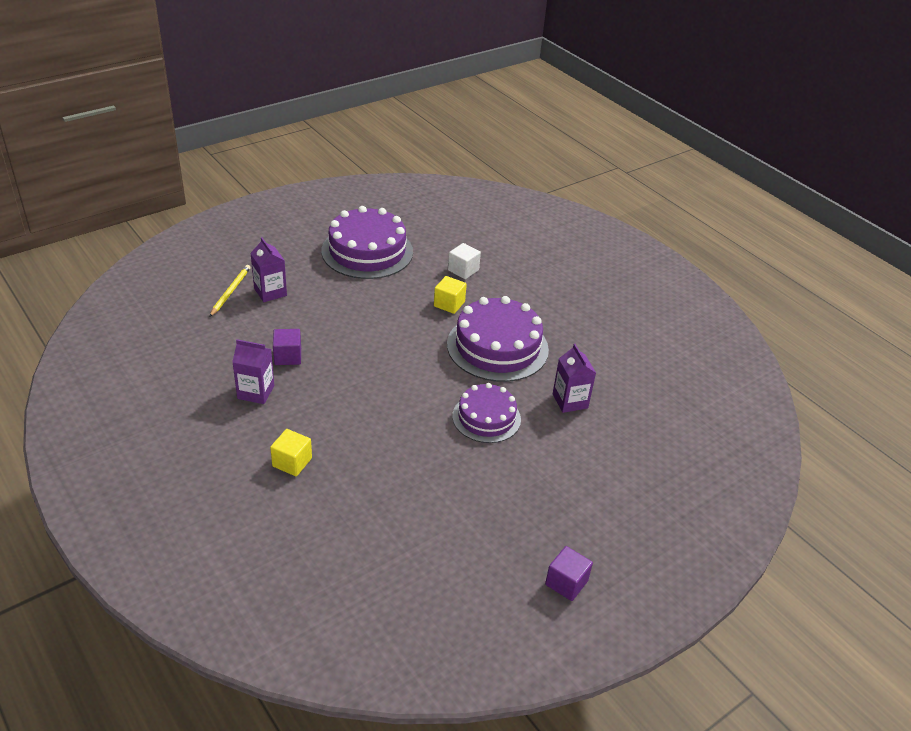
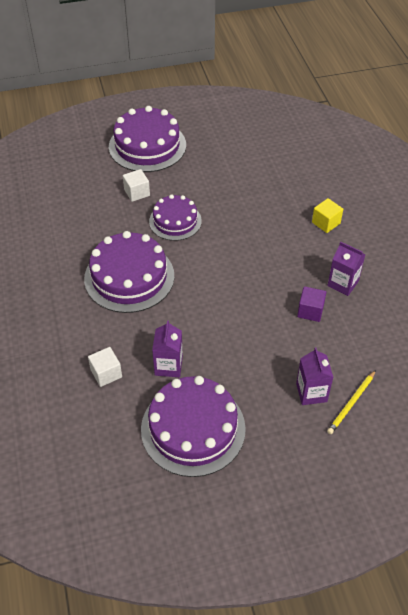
camera: 155 degrees left, 10 degrees up
(449, 304) = (144, 333): yellow cube -> none
(557, 442) = (137, 193): none -> white cube
(566, 583) = (187, 122): purple cube -> none
(570, 401) = (105, 218): purple carton -> purple carton (168, 366)
(595, 519) = (147, 146): none -> purple cake

